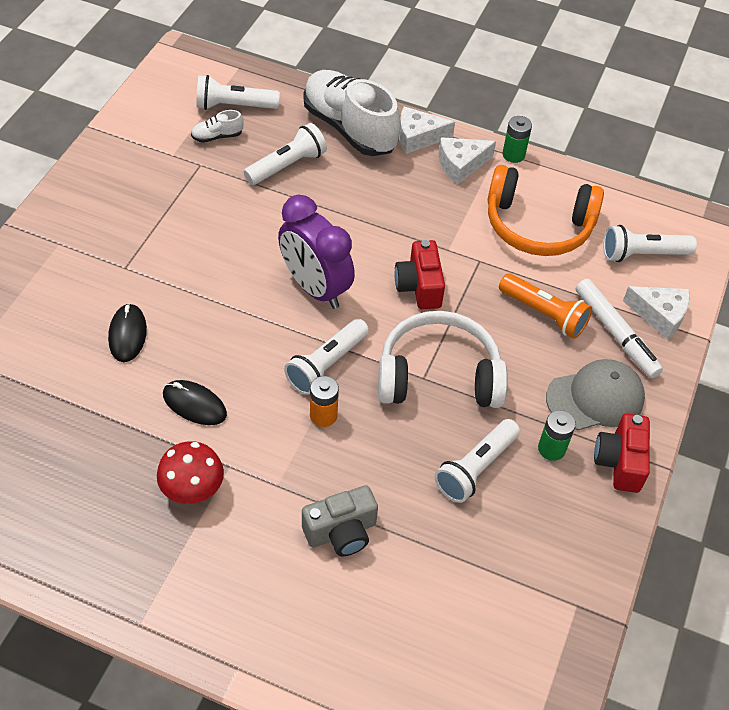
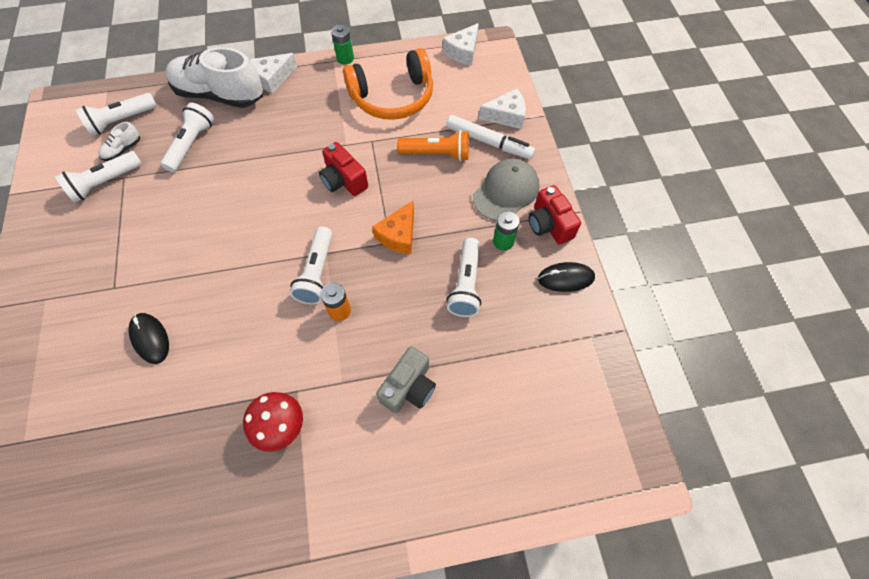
camera: 30 degrees left, 10 degrees up
(194, 405) = (239, 361): black mouse -> black mouse (565, 278)
(315, 288) = (271, 222): purple clock -> none
(438, 376) = (398, 235): white headphones -> orange cheese
(461, 165) = (315, 82): white cheese -> white cheese (463, 52)
(642, 254) = (469, 82): white flashlight -> white flashlight (105, 183)

